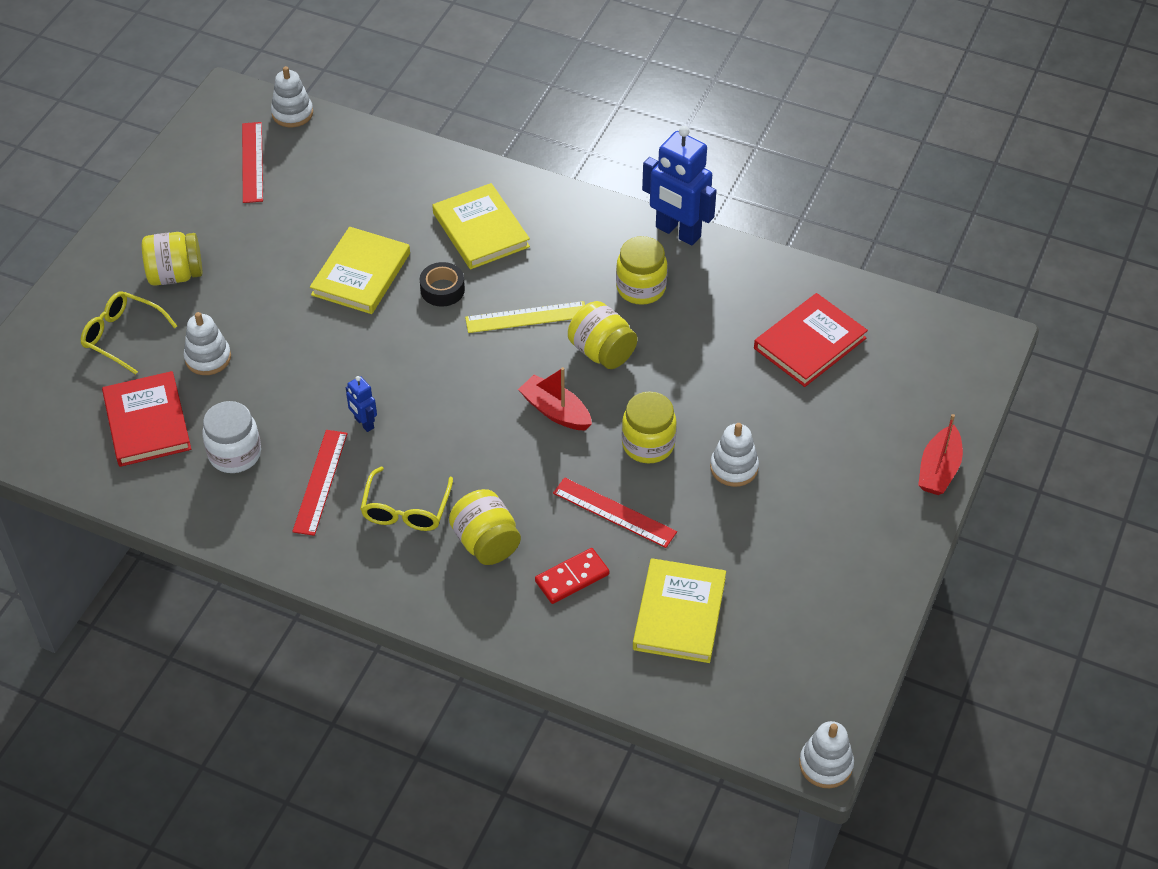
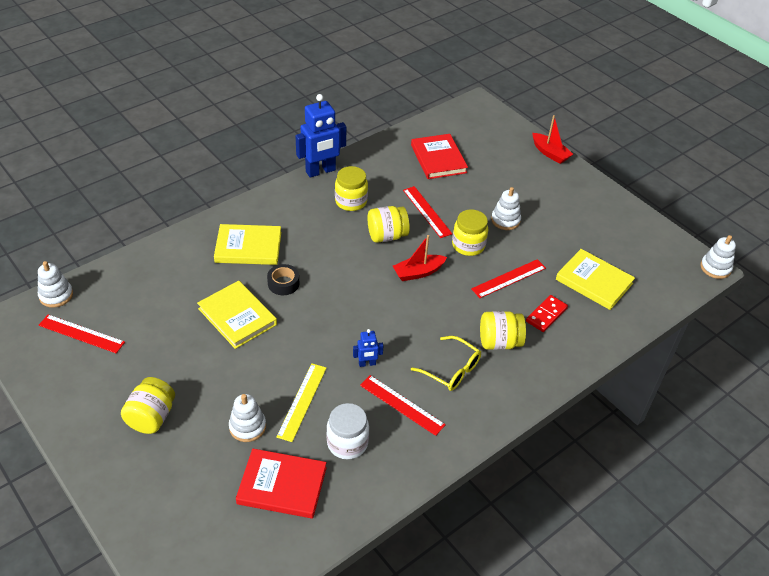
camera: 65 degrees left, 5 degrees down
(123, 336) = (186, 471): yellow glasses -> none
(526, 317) = (336, 256): yellow ruler -> yellow ruler (302, 401)
(572, 578) = (546, 315): red domino -> red domino turned 45 degrees clockwise
(683, 374) = (426, 211): none -> red ruler

